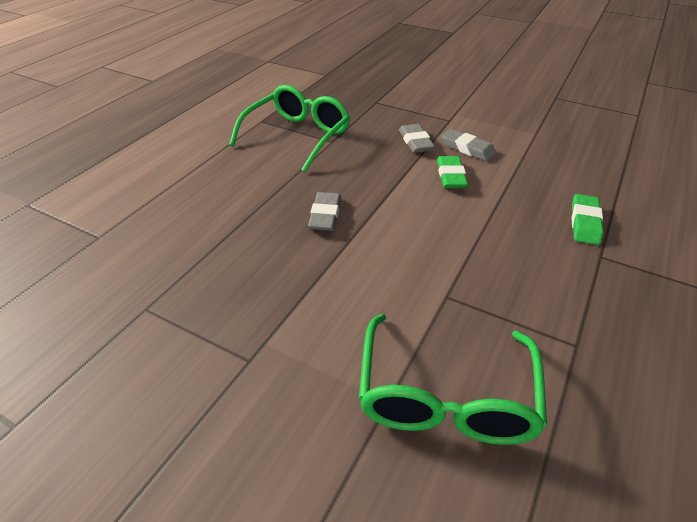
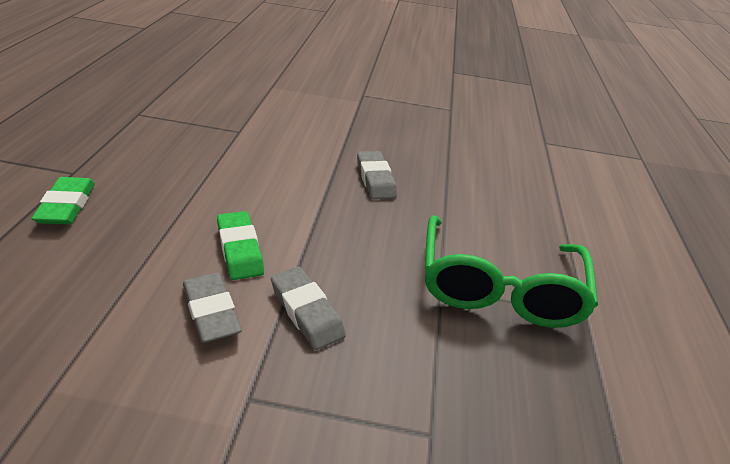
camera: 155 degrees right, 5 degrees down
(445, 397) = (237, 89): green glasses -> none
(467, 148) = (211, 311): grey eraser -> grey eraser turned 45 degrees clockwise

